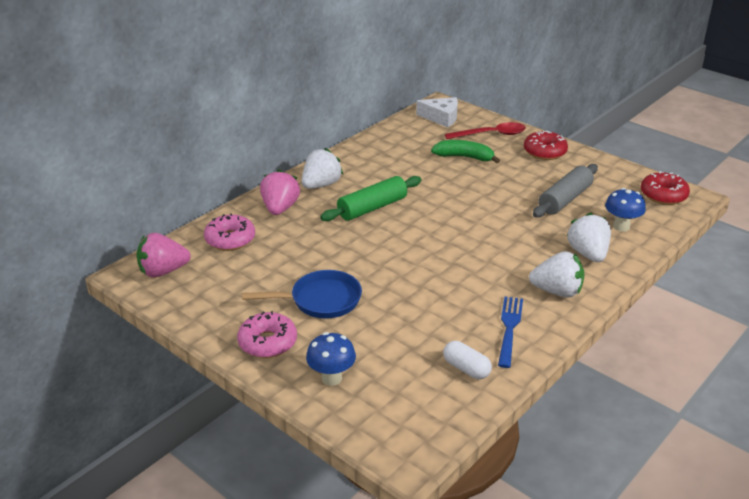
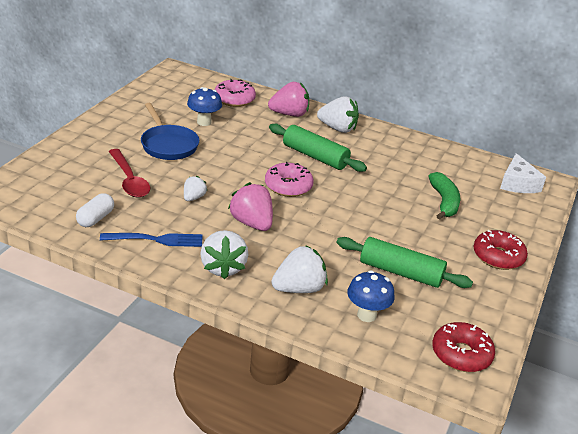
camera: 70 degrees right, 0 degrees up
(163, 271) = (183, 80): pink strawberry -> pink strawberry (252, 223)
(268, 342) = (110, 129): pink donut -> pink donut (288, 186)
(331, 378) = (74, 158): blue mushroom -> blue mushroom (204, 122)
(435, 295) = (193, 198): none -> white strawberry
(491, 134) = (507, 217): red spoon -> red spoon (129, 180)
(565, 199) = (400, 272): grey rolling pin -> green rolling pin

